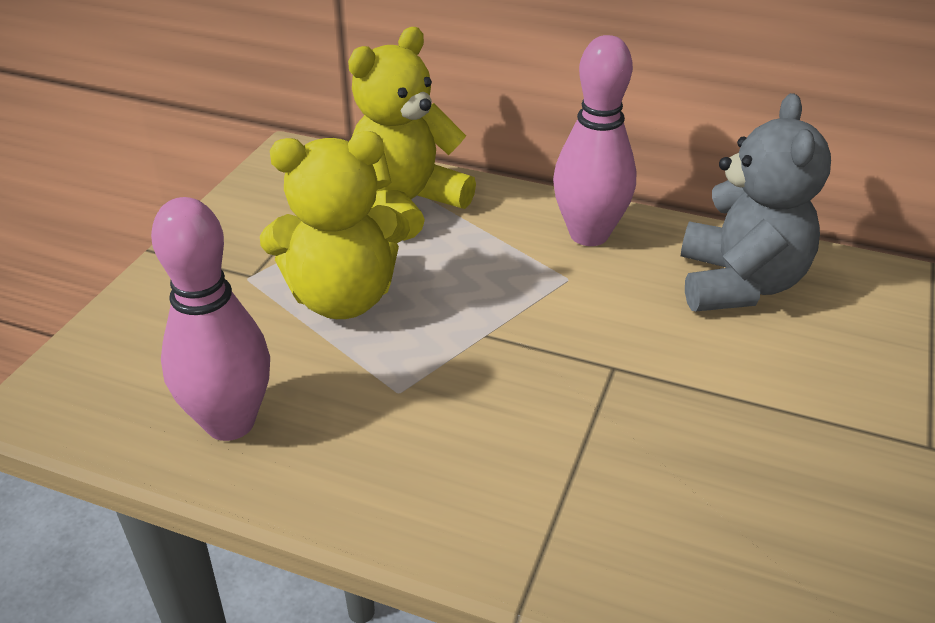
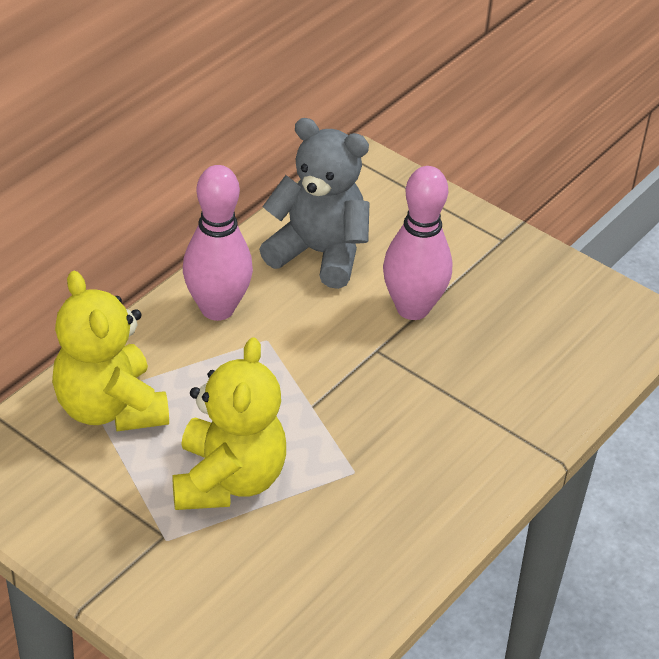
camera: 75 degrees left, 5 degrees up
(230, 422) = (350, 575): pink bowling pin -> pink bowling pin (412, 308)

